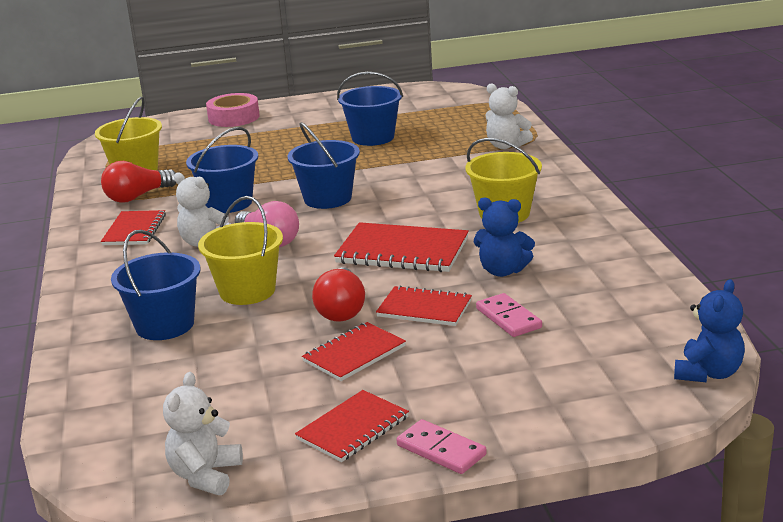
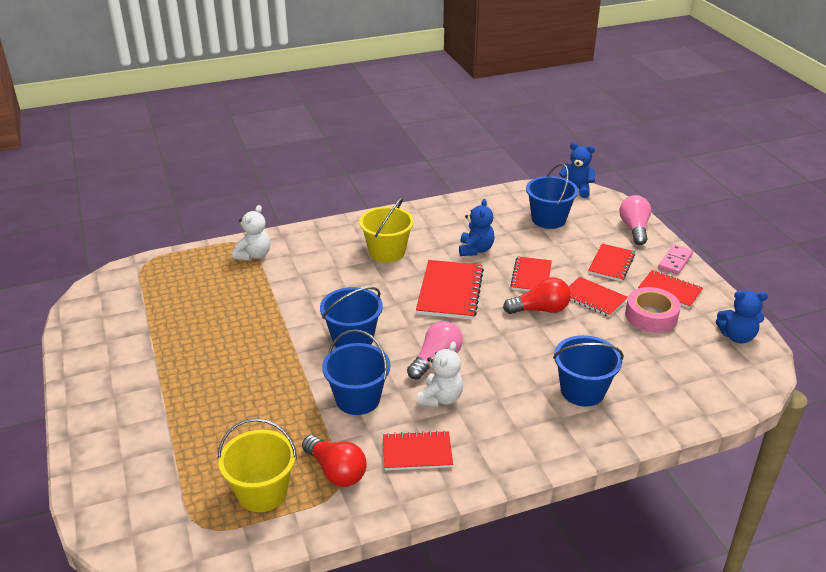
camera: 100 degrees left, 10 degrees up
(205, 475) = (737, 336): white teddy bear -> blue teddy bear
(234, 117) = (109, 441): pink tape -> pink tape (651, 316)
(247, 291) = (522, 357): yellow bucket -> none
(373, 137) = (211, 328): blue bucket -> blue bucket (548, 219)
(445, 381) = (611, 264): none -> red notebook
(508, 318) = (536, 246): pink domino -> none
(559, 421) = (634, 229): none -> pink light bulb

